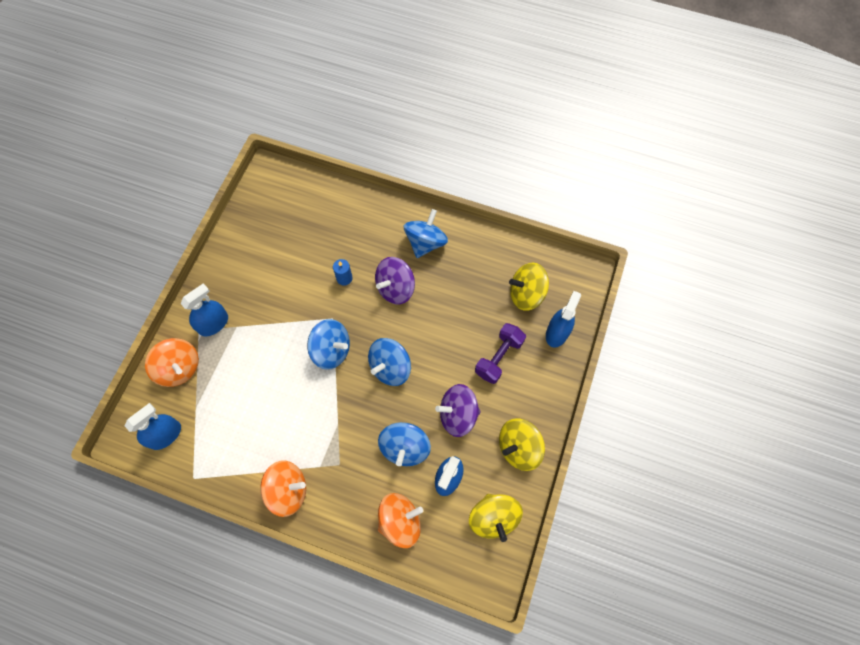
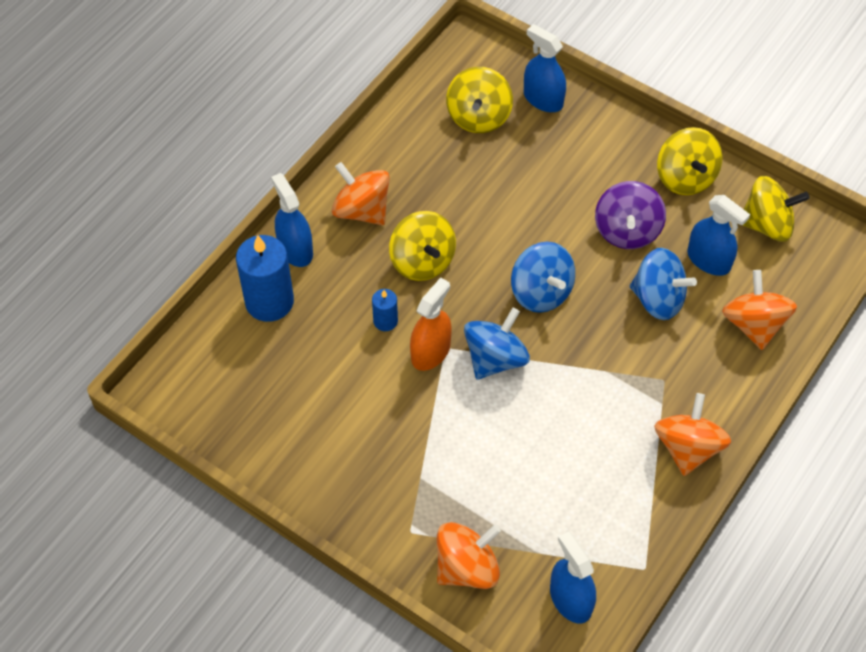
camera: 75 degrees left, 10 degrees down
(213, 324) = (406, 509): blue spray bottle -> blue spray bottle (295, 249)
(327, 310) = (430, 352): none -> orange spray bottle
(343, 210) = (269, 301): none -> blue candle
(395, 288) = (422, 261): purple spinning top -> yellow spinning top
(425, 243) = (362, 210): blue spinning top -> orange spinning top
(498, 357) = (560, 168): purple dumbbell -> none

